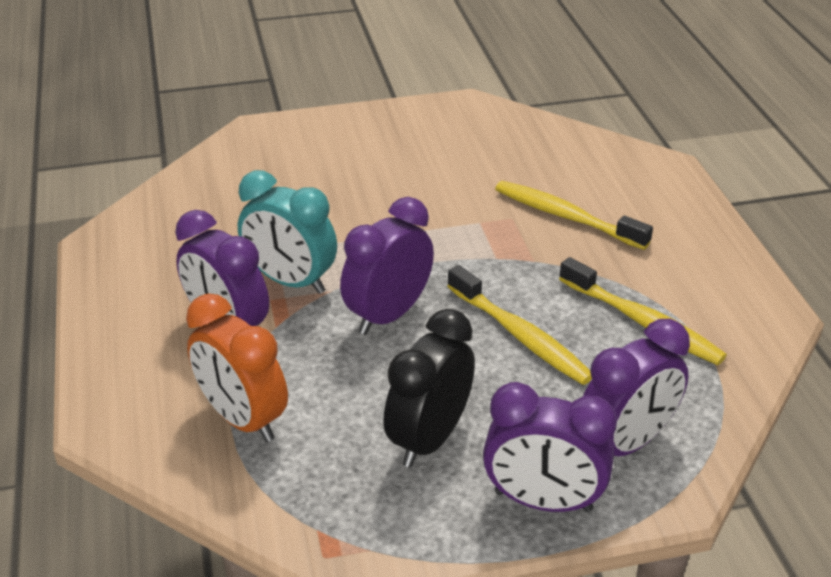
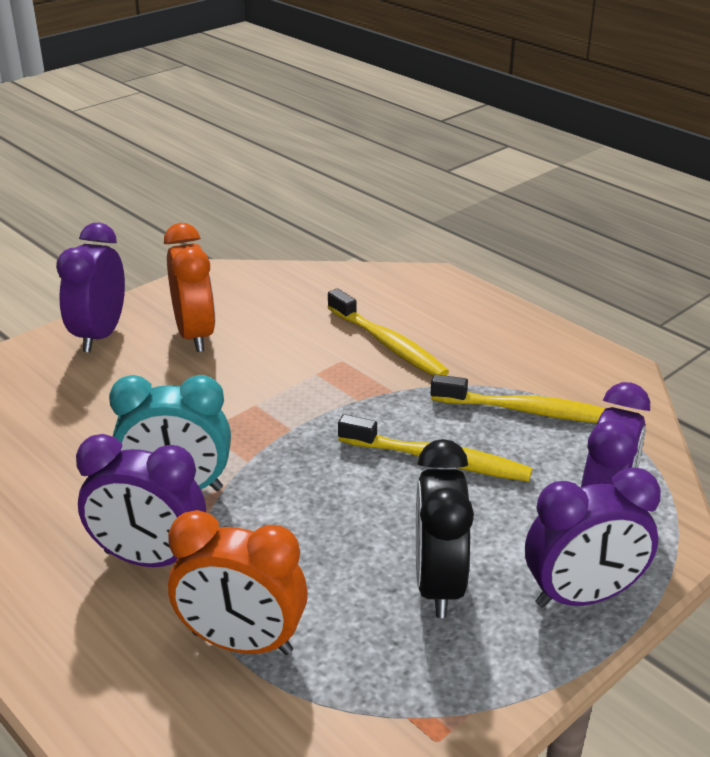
camera: 30 degrees left, 5 degrees down
(388, 315) = (302, 486): purple clock -> purple clock (100, 335)
(406, 155) = (195, 335): none -> orange clock
(566, 216) = (388, 344): yellow toothbrush -> yellow toothbrush turned 135 degrees counterclockwise

